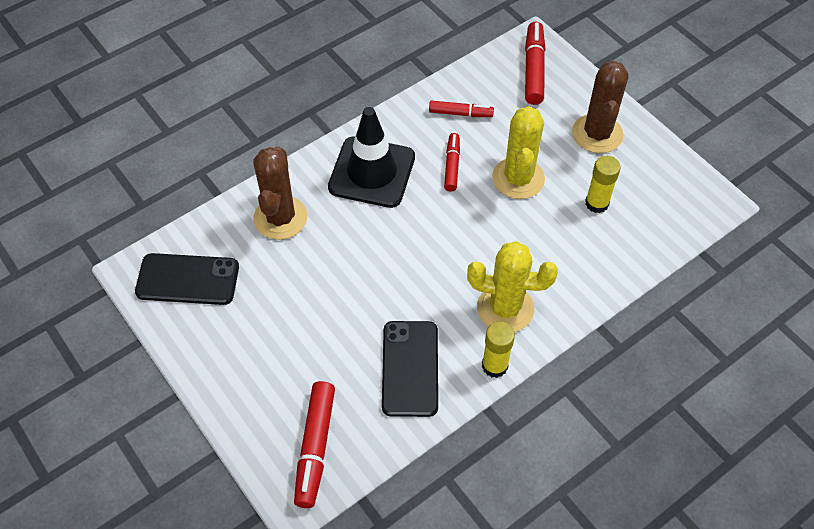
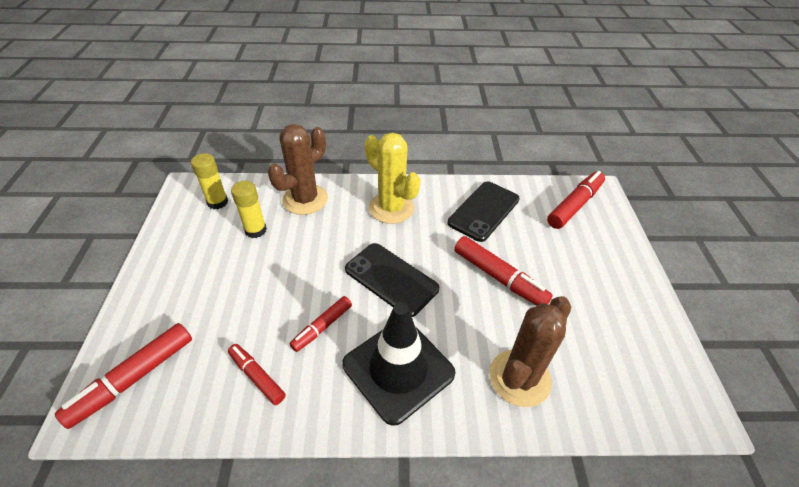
camera: 145 degrees left, 10 degrees down
(187, 279) = (641, 370): black phone -> black phone (391, 279)
(345, 294) = (498, 277): none -> red marker
(494, 366) = (428, 186): yellow glue stick -> yellow glue stick (217, 202)
(518, 178) = (284, 281): yellow cactus -> none
(597, 134) = (181, 277): brown cactus -> brown cactus (305, 199)

